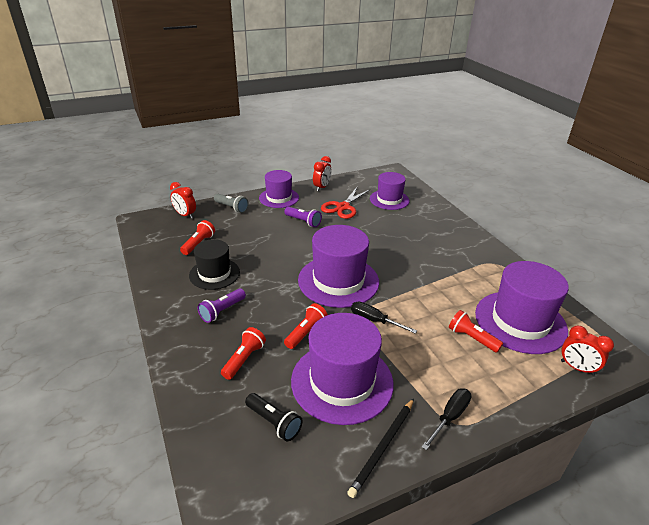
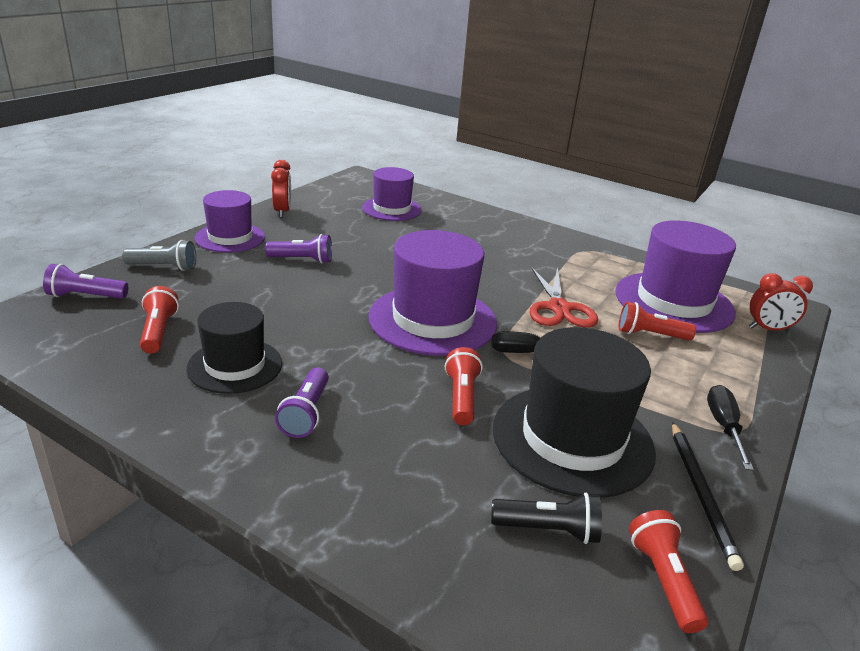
camera: 35 degrees left, 5 degrees down
(185, 215) = (86, 296): red clock -> purple flashlight
(244, 359) = (414, 466): red flashlight -> red flashlight (663, 580)
(342, 381) = (572, 439): purple hat -> black hat
(343, 207) = (340, 230): red scissors -> red scissors (559, 308)

